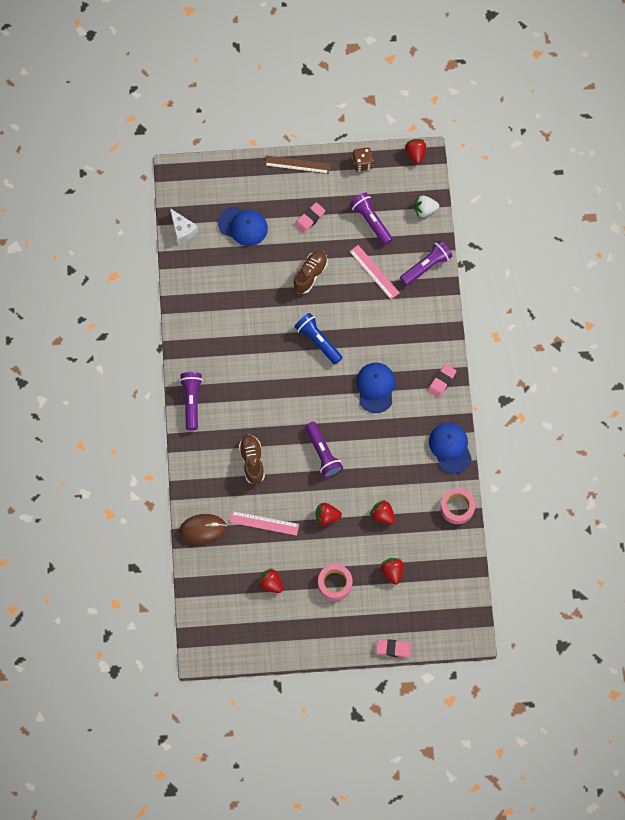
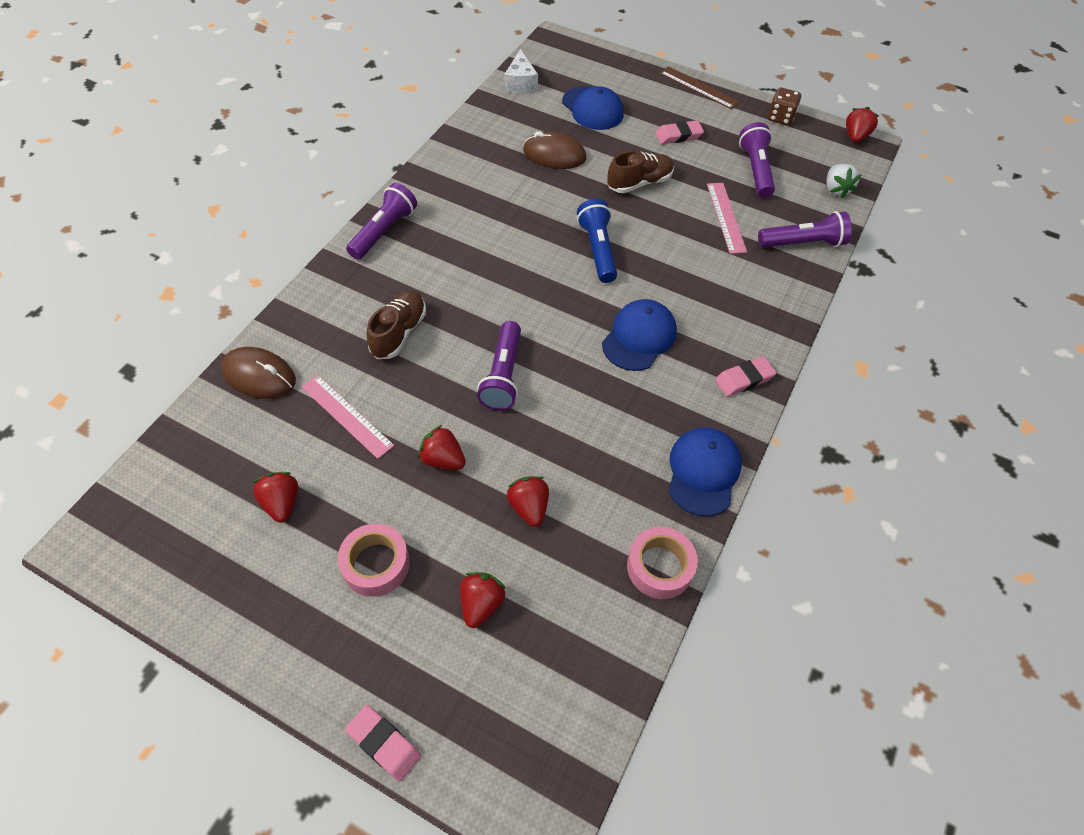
camera: 30 degrees right, 15 degrees down
(246, 281) = (554, 155): none -> brown mouse
(425, 210) = (836, 189): white strawberry -> white strawberry turned 120 degrees counterclockwise

